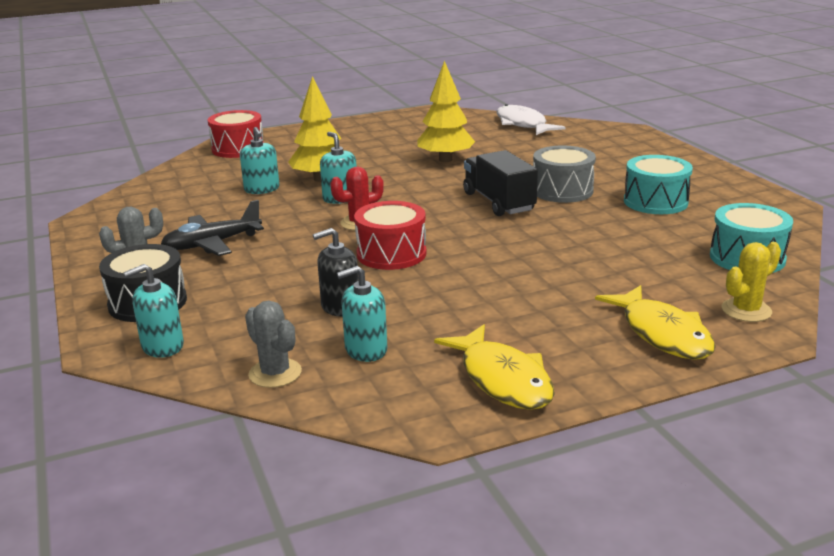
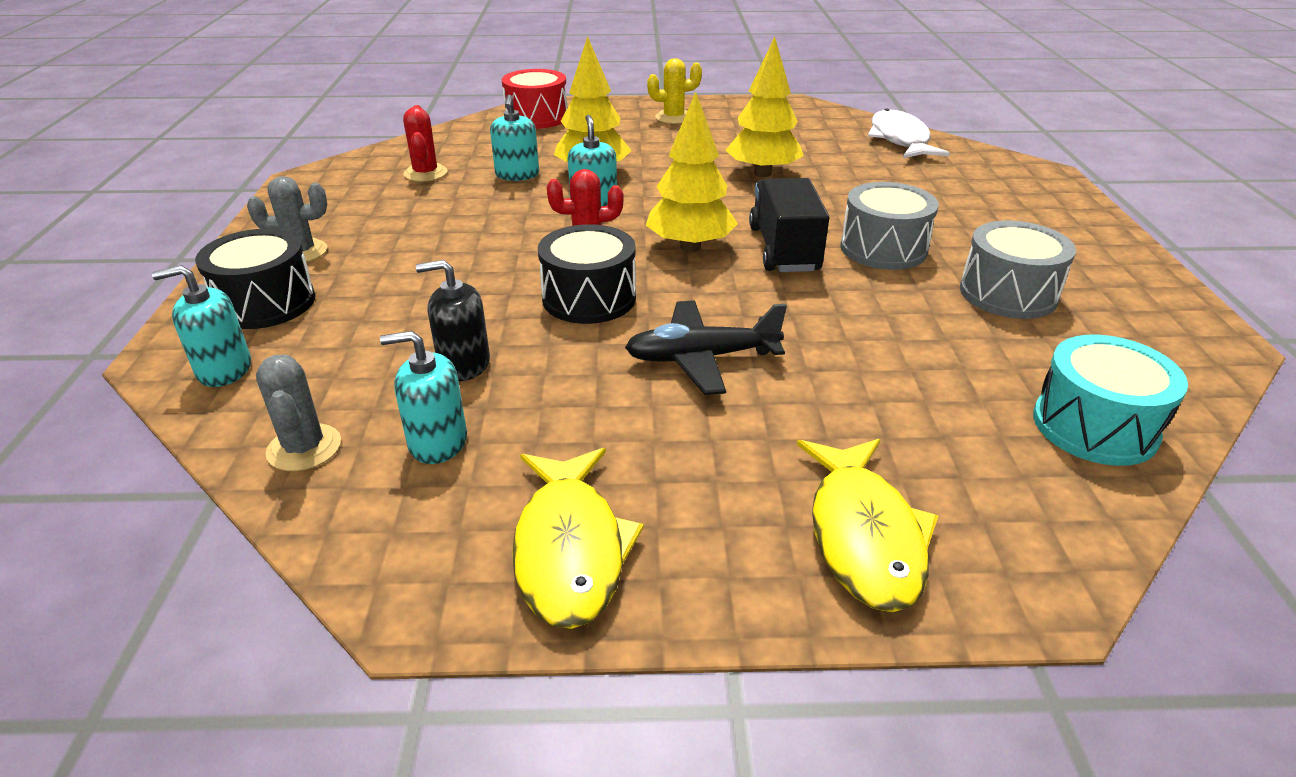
camera: 20 degrees right, 10 degrees up
(185, 200) = (425, 173): none -> red cactus
(212, 244) = (402, 238): black plane -> black plane (701, 358)
(391, 254) = (589, 298): red drum -> black drum
(434, 212) = (690, 247): none -> yellow tree
(655, 202) = (1008, 293): turquoise drum -> grey drum
(746, 310) = (1032, 528): yellow cactus -> yellow cactus (673, 118)

